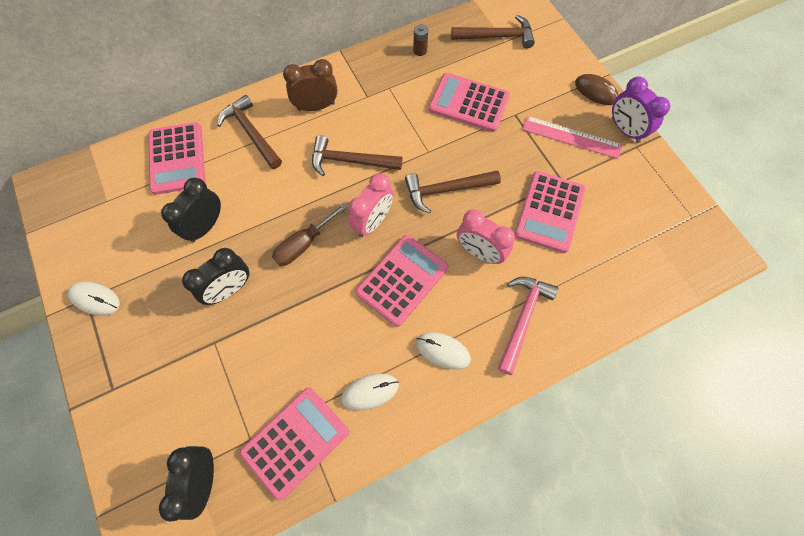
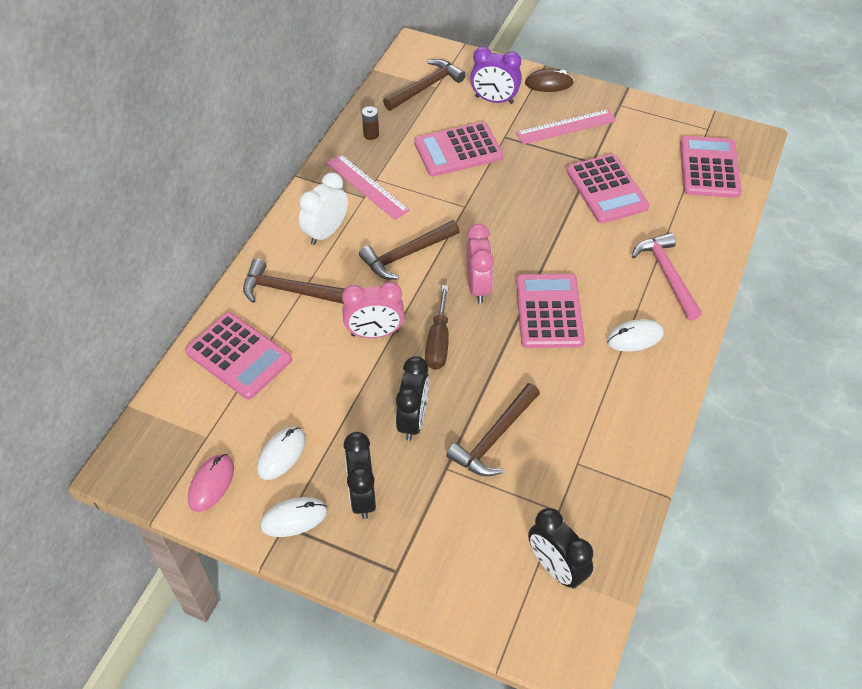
camera: 40 degrees left, 15 degrees down
(77, 235) = (211, 484): none -> pink mouse
(206, 226) = (332, 389): black clock -> black clock (362, 495)
(295, 442) = (596, 483): pink calculator -> pink calculator (709, 168)
(316, 106) = (326, 232): brown clock -> white clock
(370, 392) = (612, 405): white mouse -> white mouse (281, 454)
(377, 89) = (367, 186): none -> pink ruler
(446, 190) = (511, 225): brown hammer -> brown hammer (494, 438)
(479, 252) = (586, 252): pink clock -> pink clock (375, 333)
(625, 130) = (599, 98): purple clock -> purple clock (494, 100)

